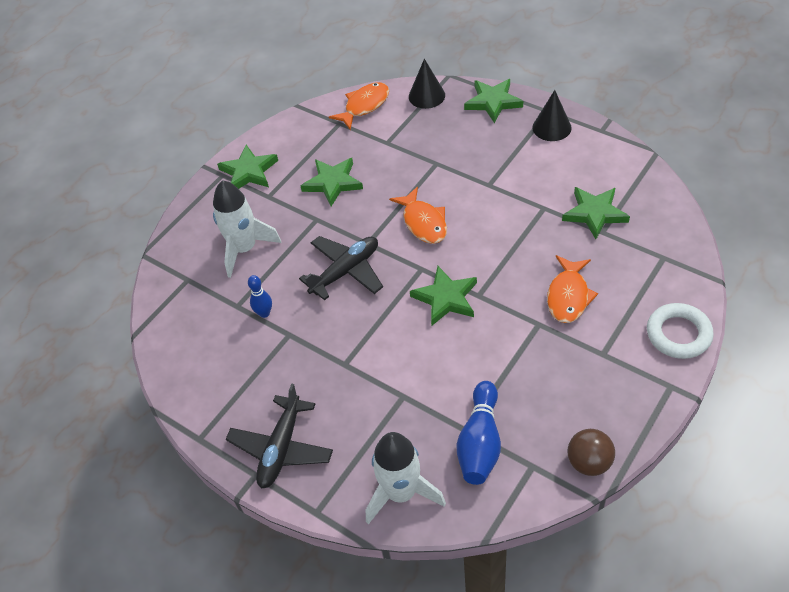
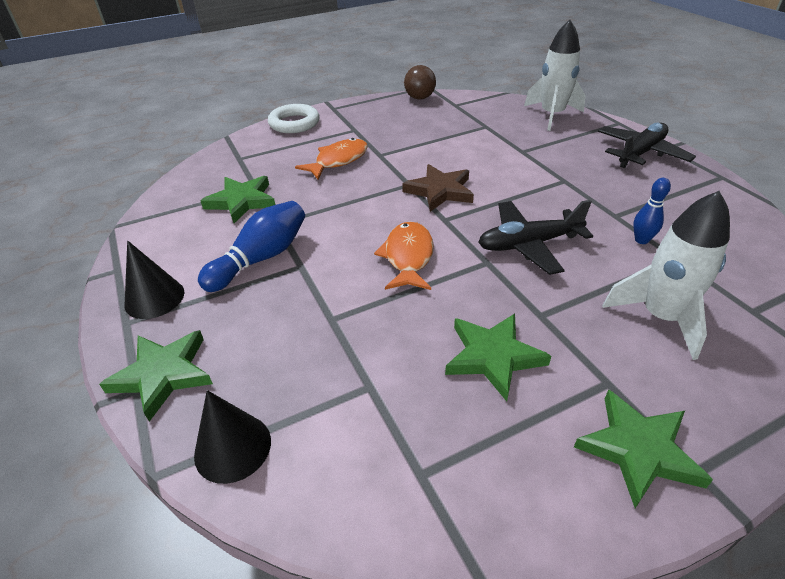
camera: 155 degrees left, 10 degrees down
(364, 106) = (350, 491): orange fish -> none
(446, 298) = (440, 191): green star -> brown star
(480, 442) = (481, 119): blue bowling pin -> blue bowling pin (261, 258)

